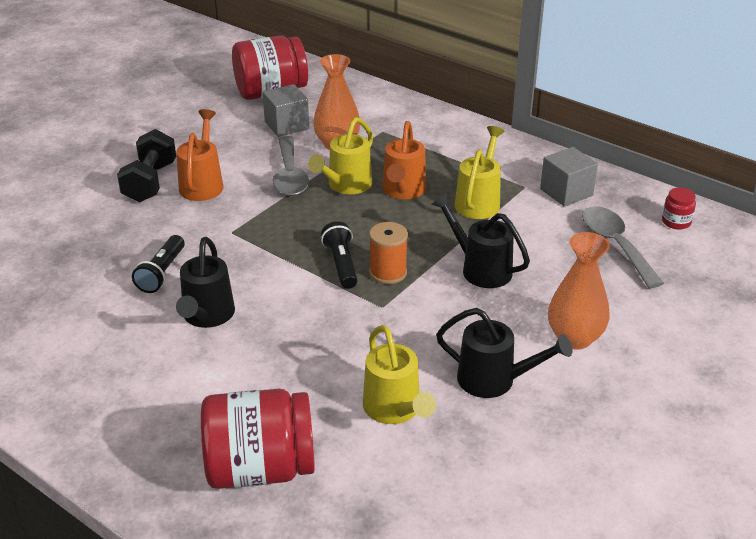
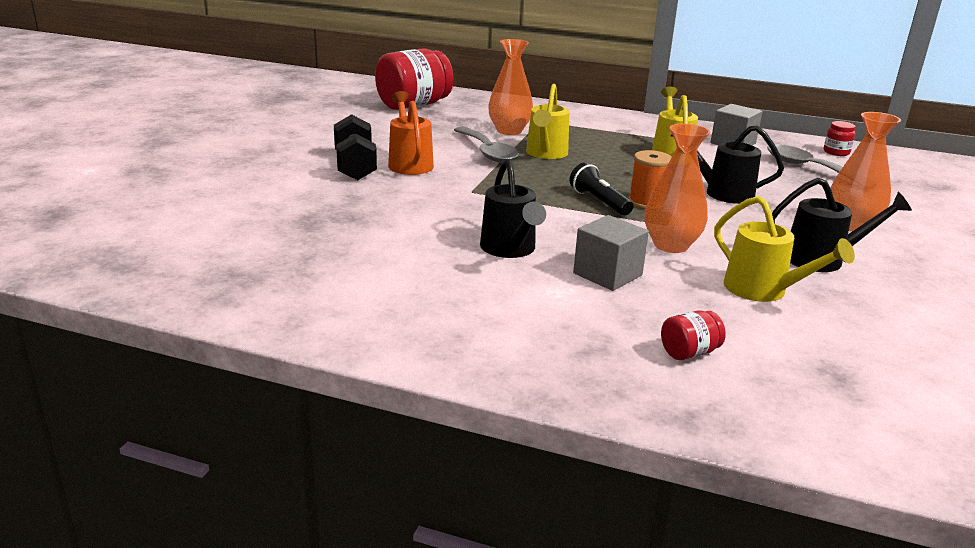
camera: 20 degrees left, 10 degrees down
(162, 273) = (431, 225): black flashlight -> none
(260, 468) = (689, 352): red jar -> red jar, size x0.43
(287, 125) = (450, 123): grey cube -> grey cube (607, 274)
(360, 335) = (670, 245): none -> orange vase
(403, 191) = (599, 153): orange watering can -> none

